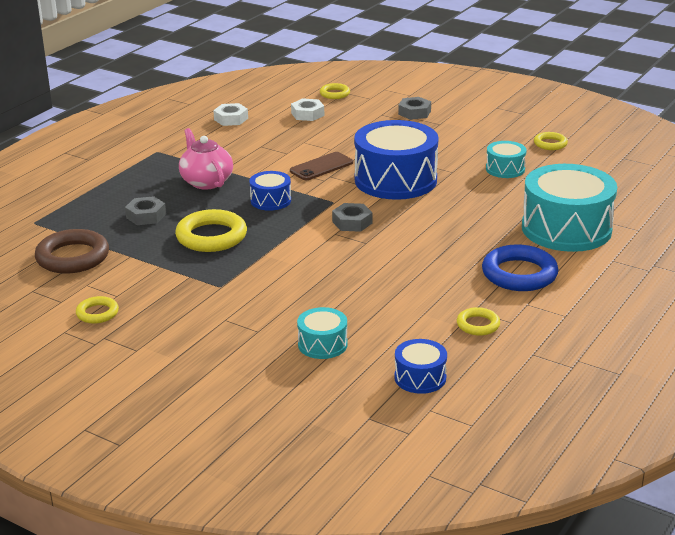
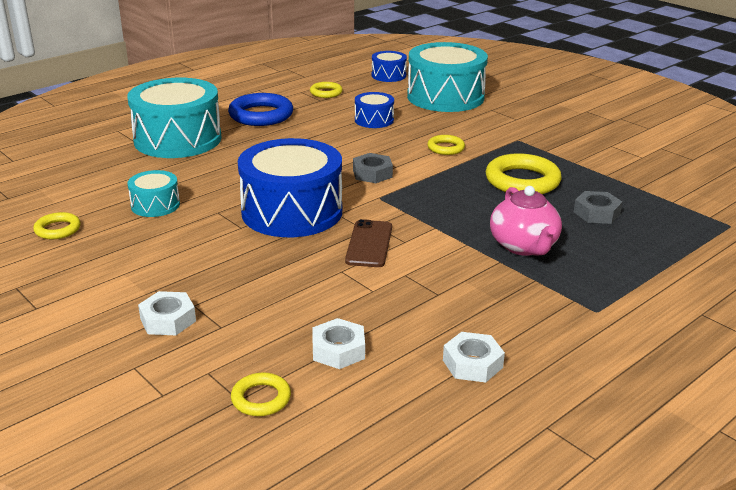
camera: 165 degrees left, 0 degrees up
(73, 257) = (666, 182): brown ring -> none
(97, 313) = (624, 135): yellow ring -> yellow ring (446, 148)
(270, 200) = (449, 209): blue drum -> blue drum (374, 120)
(321, 167) = (369, 244): brown phone -> brown phone turned 60 degrees counterclockwise
(322, 344) = (445, 97): turquoise drum -> turquoise drum, size x2.08
(414, 112) = (168, 320): grey nut -> white nut

